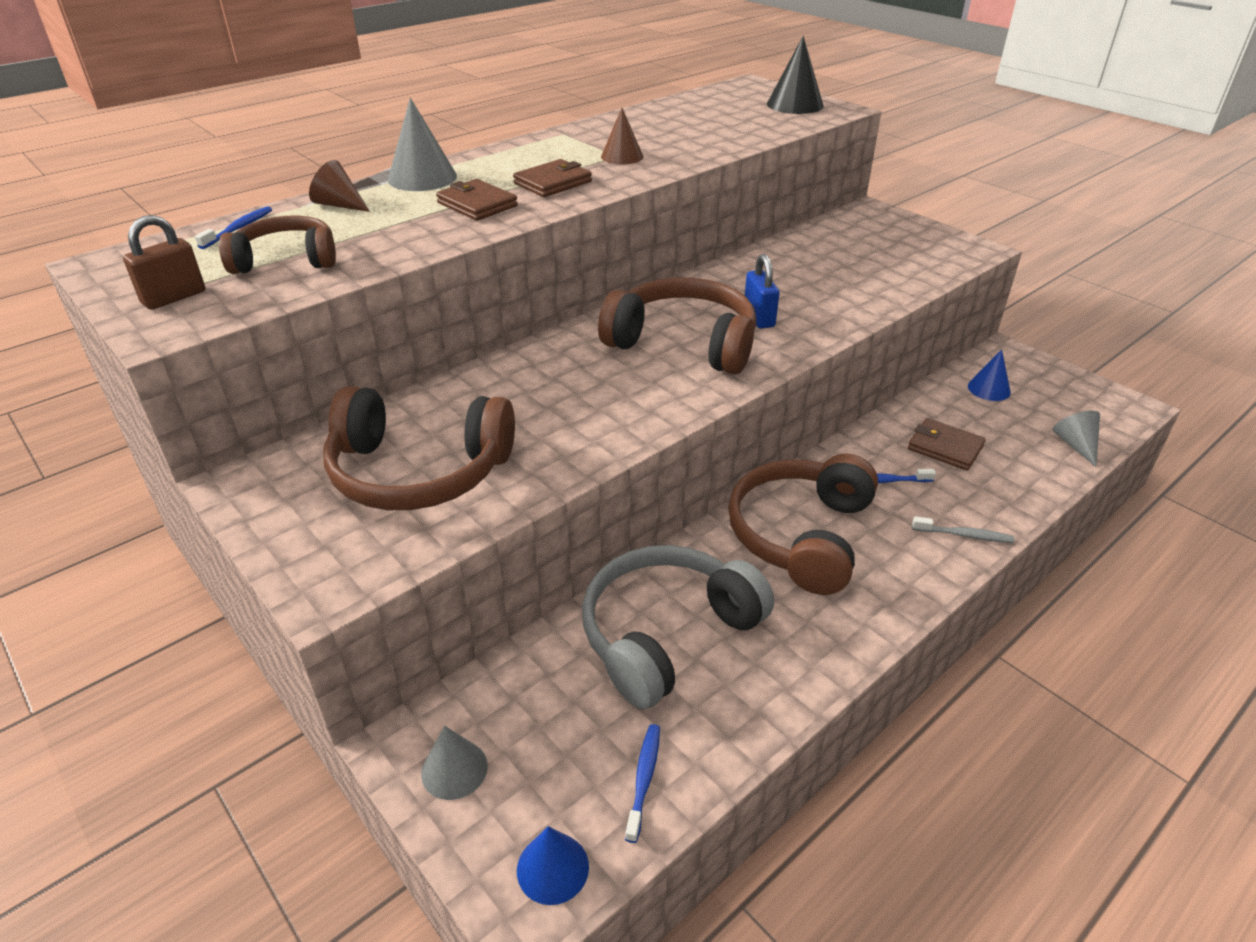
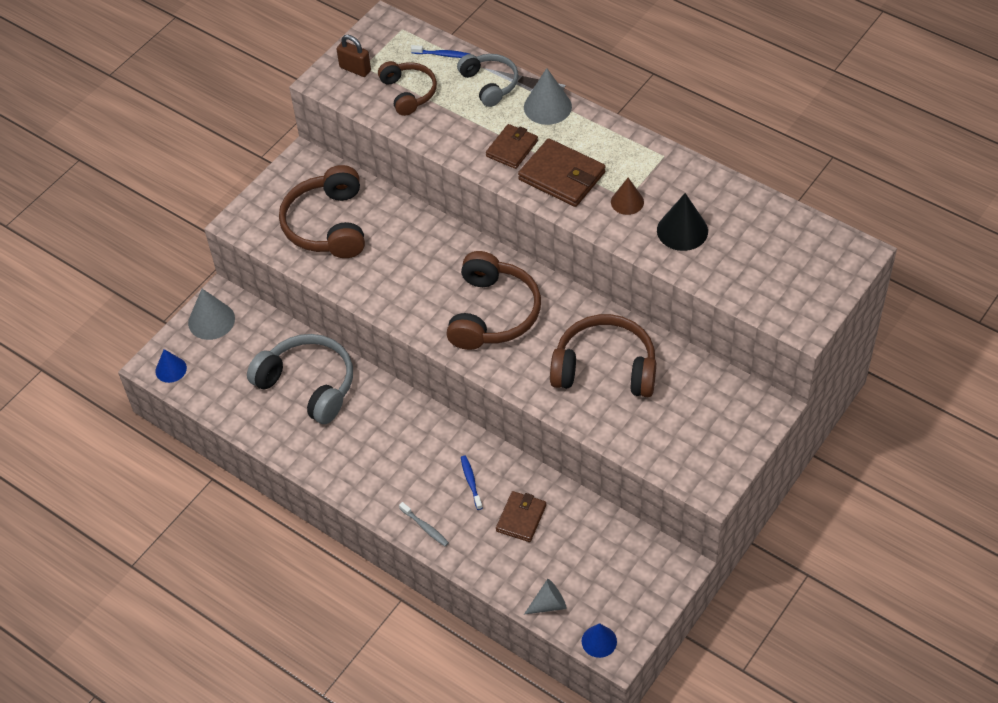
camera: 80 degrees right, 15 degrees up
(339, 205) = (490, 84): brown cone -> grey headphones
(454, 769) = (211, 320): grey cone -> grey cone, size x1.52
(553, 183) = (562, 176): brown wallet -> brown wallet, size x1.55
(644, 779) = (218, 392): blue toothbrush -> none
(759, 317) = (541, 350): blue padlock -> none
(795, 105) = (804, 293): black cone -> black cone (682, 230)
(801, 535) = (403, 439): brown headphones -> brown headphones (605, 368)
(964, 535) = (425, 527): grey toothbrush -> grey toothbrush turned 45 degrees counterclockwise
(989, 389) = (612, 550): blue cone -> blue cone (599, 641)

